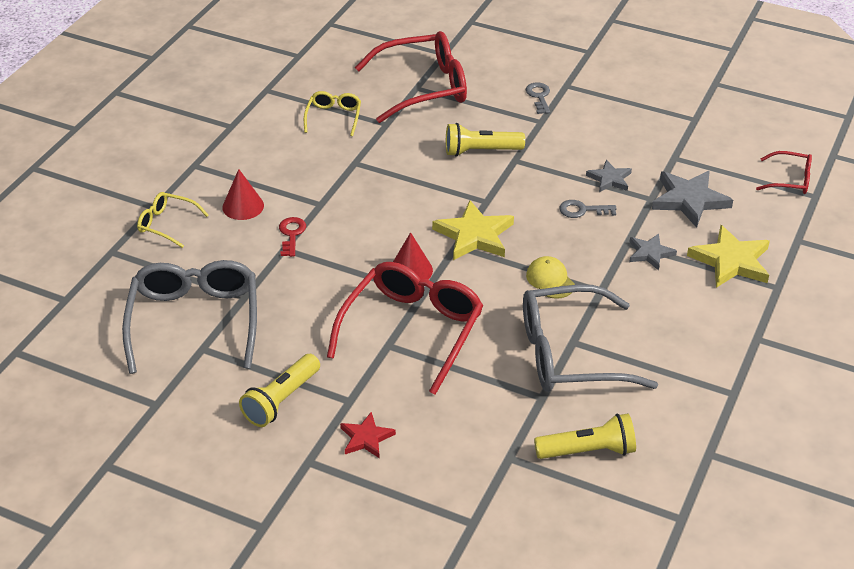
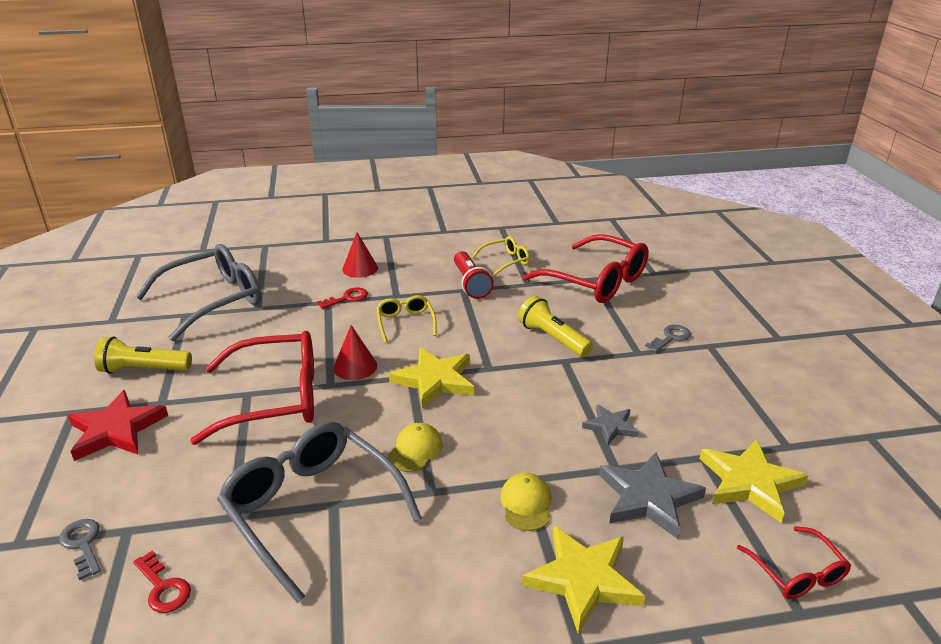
camera: 55 degrees right, 10 degrees down
(167, 224) = (312, 251): yellow glasses -> yellow glasses (405, 322)
(350, 154) = (471, 284): none -> red flashlight
(366, 438) = (116, 430): red star -> red star, size x1.71
(582, 210) = (541, 428): grey key -> grey key (83, 544)
(588, 451) = (163, 588): yellow flashlight -> red key
(650, 253) = (526, 504): grey star -> yellow cap
(711, 153) = (749, 482): none -> yellow star

